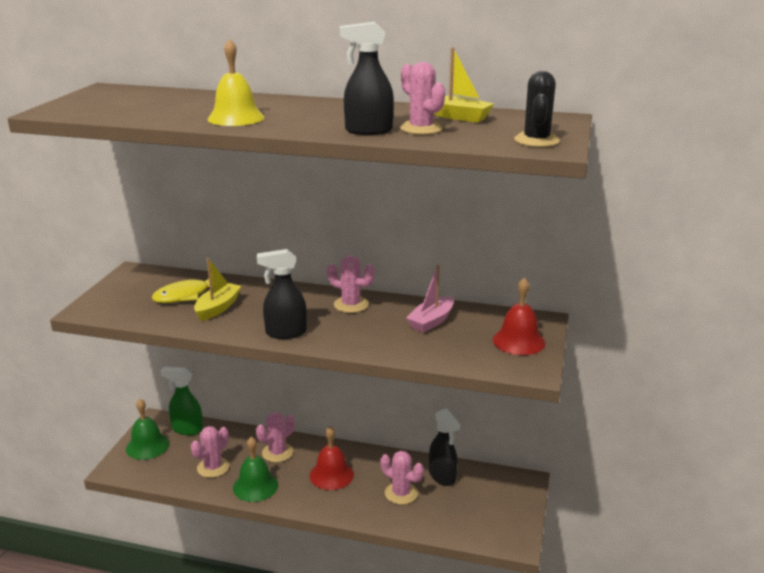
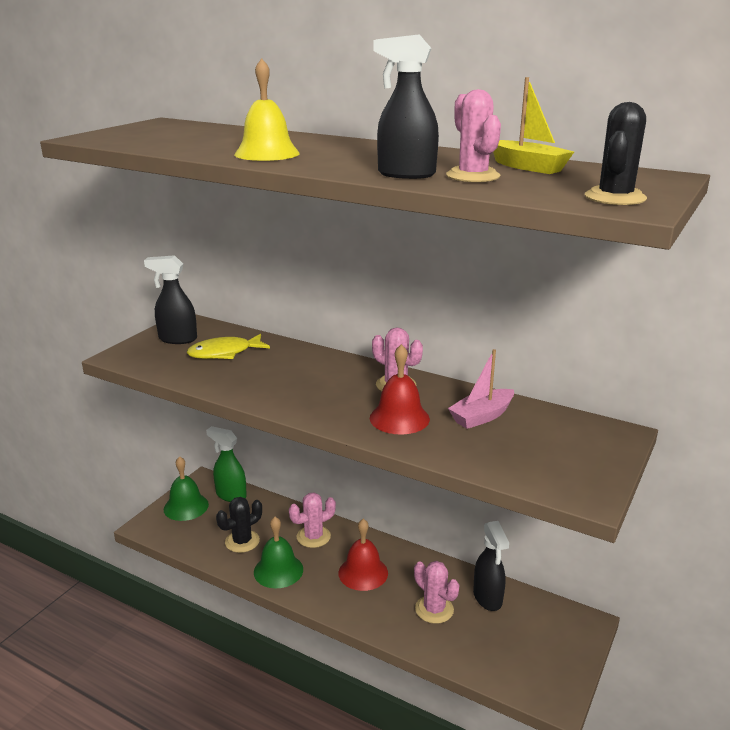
camera: 15 degrees right, 0 degrees up
(213, 467) = (242, 541): pink cactus -> black cactus
(218, 308) = (251, 370): yellow boat -> none
(285, 333) = (309, 407): black spray bottle -> black spray bottle (177, 339)
(518, 341) = (582, 455): red bell -> red bell (399, 418)

